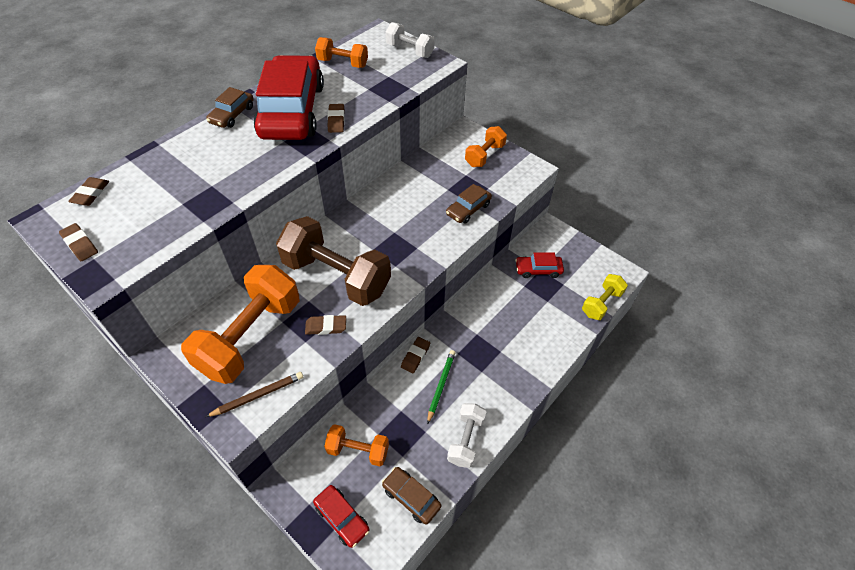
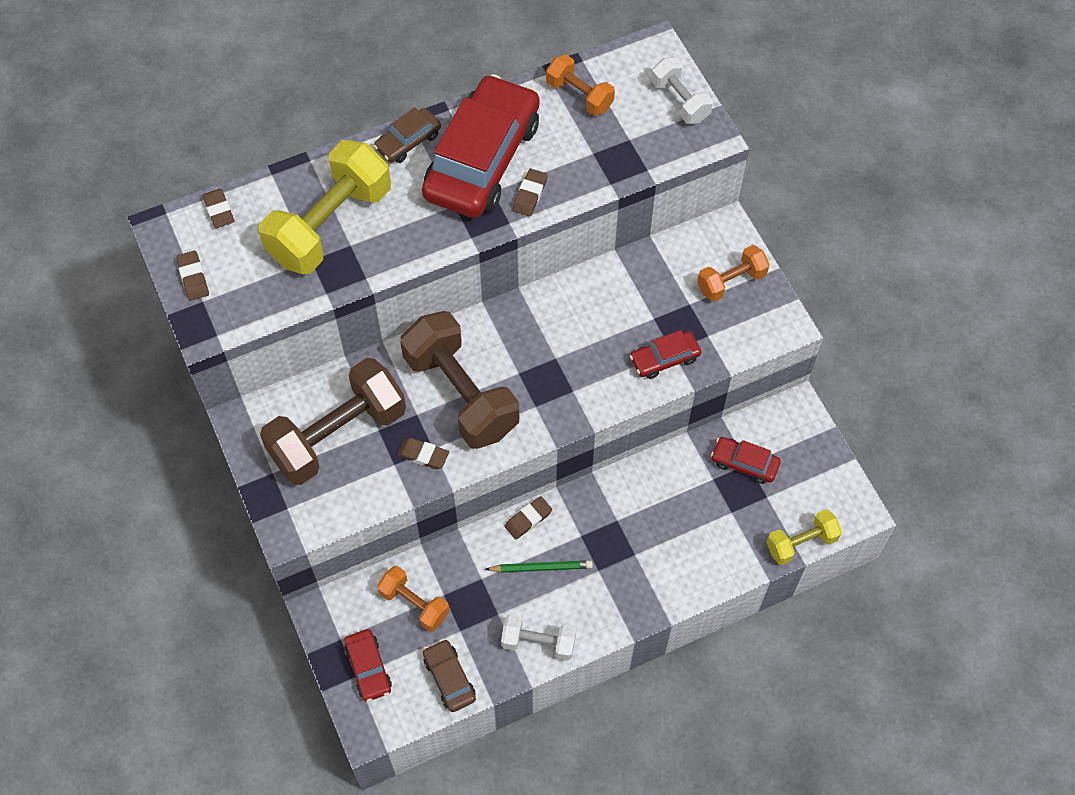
camera: 25 degrees right, 10 degrees up
(91, 194) = (219, 210): brown eraser -> brown eraser turned 60 degrees counterclockwise
(190, 177) = (330, 225): none -> yellow dumbbell
(250, 337) = (338, 435): orange dumbbell -> brown dumbbell
(258, 395) = (323, 507): brown pencil -> none
(441, 385) = (541, 567): green pencil -> green pencil turned 45 degrees clockwise
(466, 440) = (538, 642): white dumbbell -> white dumbbell turned 60 degrees clockwise
(468, 209) = (664, 359): brown car -> red car

